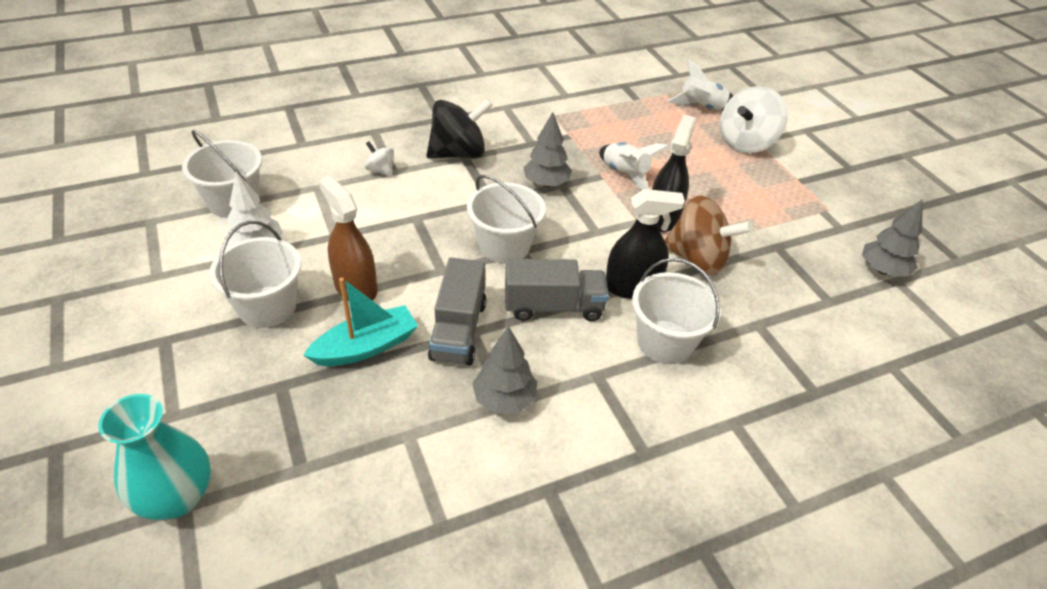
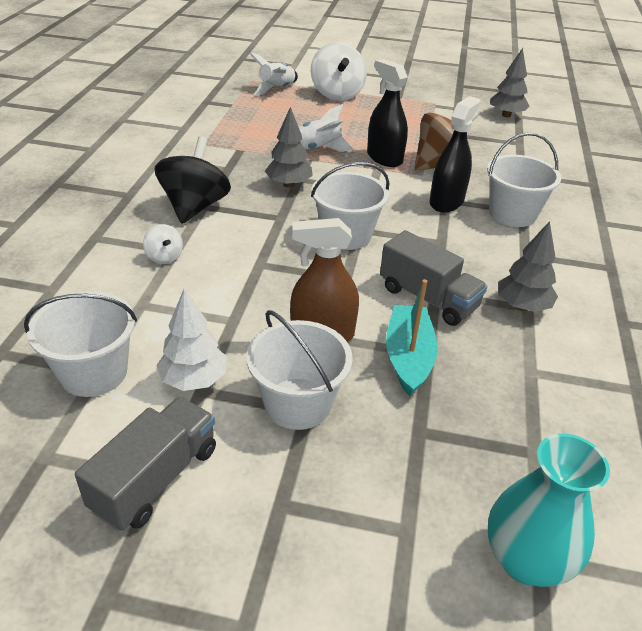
camera: 55 degrees left, 5 degrees down
(380, 170) = (164, 257): white spinning top -> white spinning top turned 105 degrees counterclockwise
(553, 306) = (438, 242): grey truck -> grey truck (155, 479)

